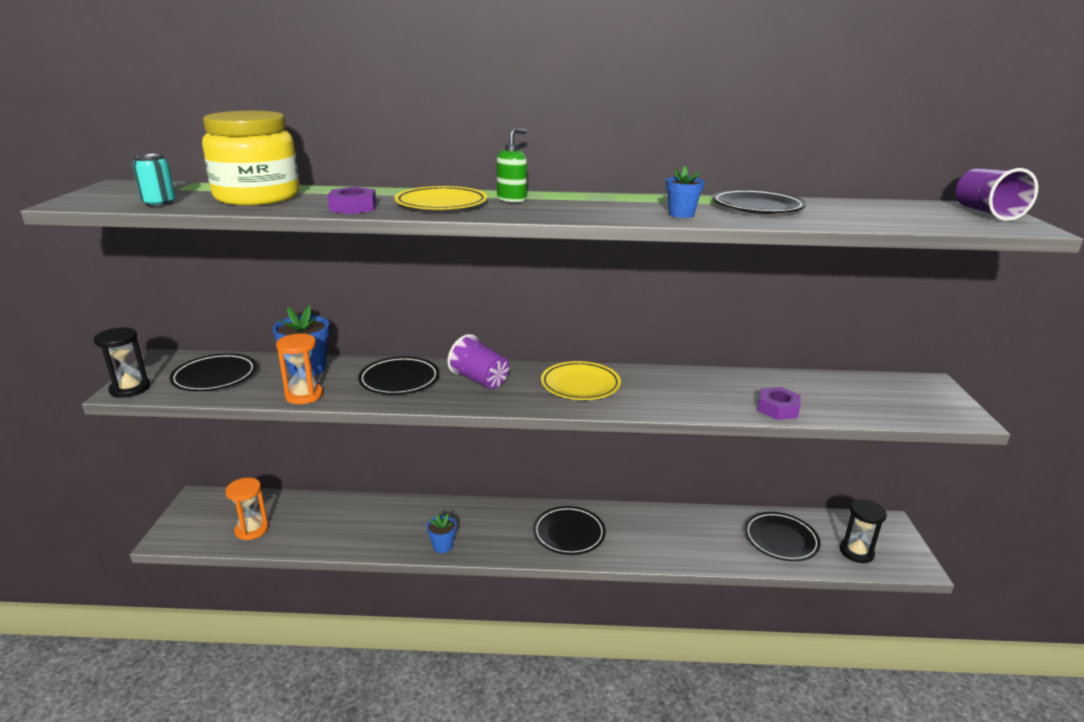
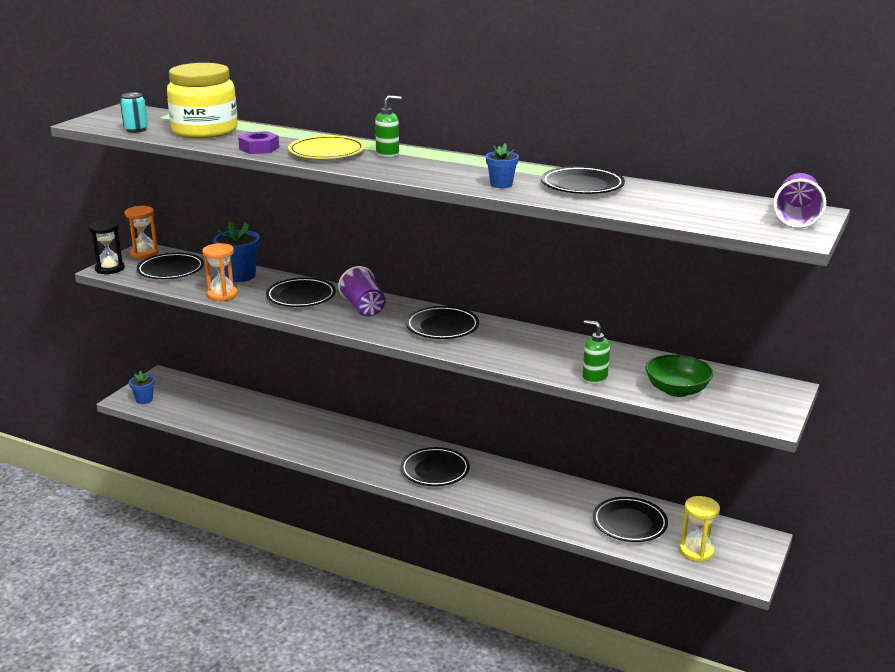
camera: 25 degrees right, 0 degrees up
(252, 529) = (187, 407): orange hourglass -> orange hourglass (144, 253)
(442, 546) = (323, 453): blue flower pot -> blue flower pot (144, 399)
(580, 385) = (442, 327): yellow plate -> black plate
(777, 409) = (594, 378): purple nut -> green soap dispenser
(856, 552) = (696, 551): black hourglass -> yellow hourglass
(858, 405) = (676, 390): none -> green bowl

